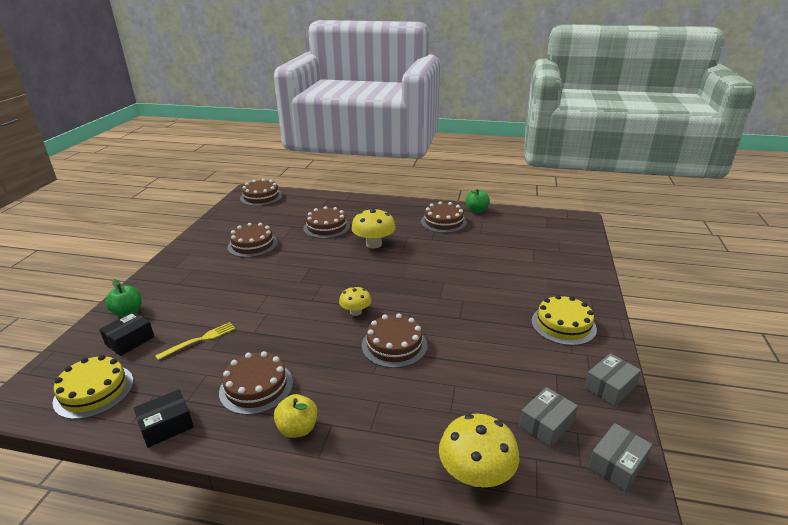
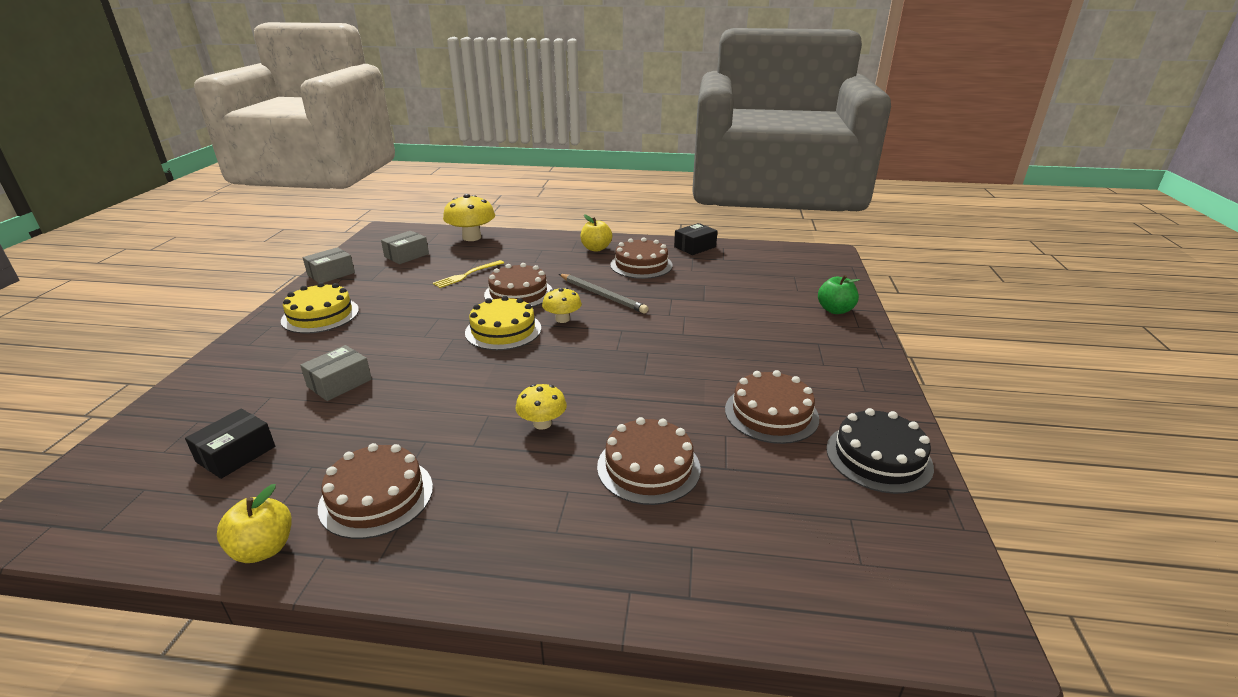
camera: 175 degrees right, 0 degrees up
(94, 391) = (776, 259): yellow cake -> yellow cake (503, 330)
(130, 340) = (794, 288): black box -> black box (236, 454)
(199, 340) = (723, 290): yellow fork -> yellow fork (467, 275)
(221, 227) = (878, 457): none -> black cake
(261, 197) = (899, 595): brown cake -> none
(315, 338) = (602, 295): none -> grey pencil
(374, 244) = (542, 423): yellow mushroom -> yellow mushroom, size x0.60
(476, 210) = (263, 549): green apple -> yellow apple
(617, 464) = (374, 243): grey box -> grey box (339, 383)

